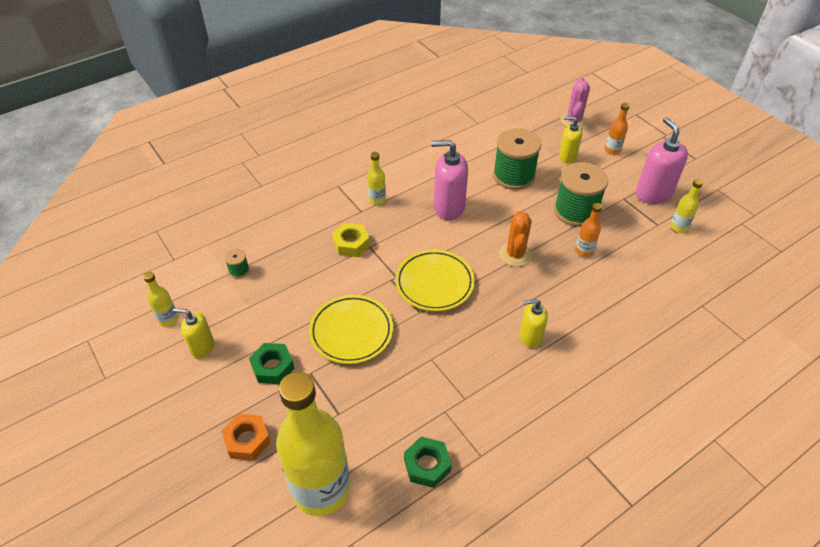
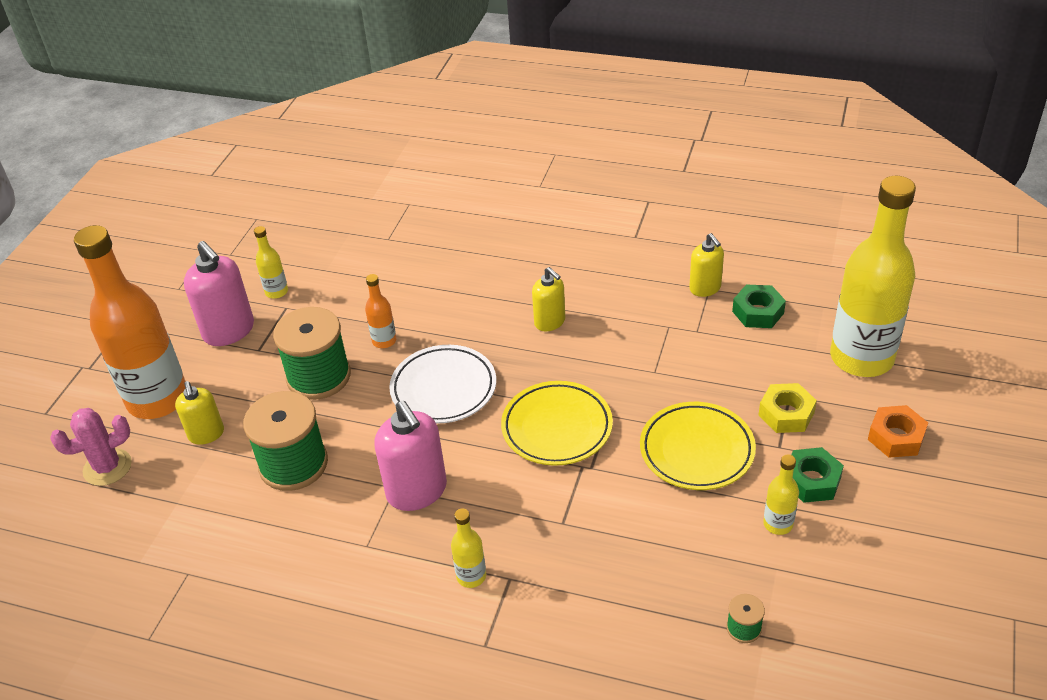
camera: 125 degrees left, 5 degrees down
(168, 319) = (887, 634): yellow bottle -> yellow bottle (778, 524)
(202, 347) = (871, 563): yellow soap dispenser -> yellow soap dispenser (705, 288)
(351, 244) = (577, 544): yellow nut -> yellow nut (786, 414)
(515, 254) = (443, 389): orange cactus -> white plate
(612, 150) = (158, 399): orange bottle -> orange bottle, size x2.42
(653, 194) = (229, 331): pink soap dispenser -> pink soap dispenser turned 75 degrees counterclockwise

